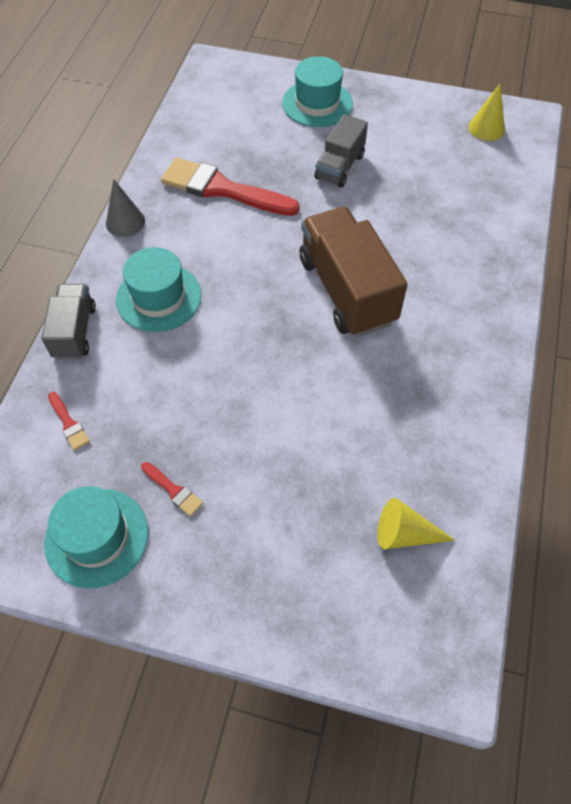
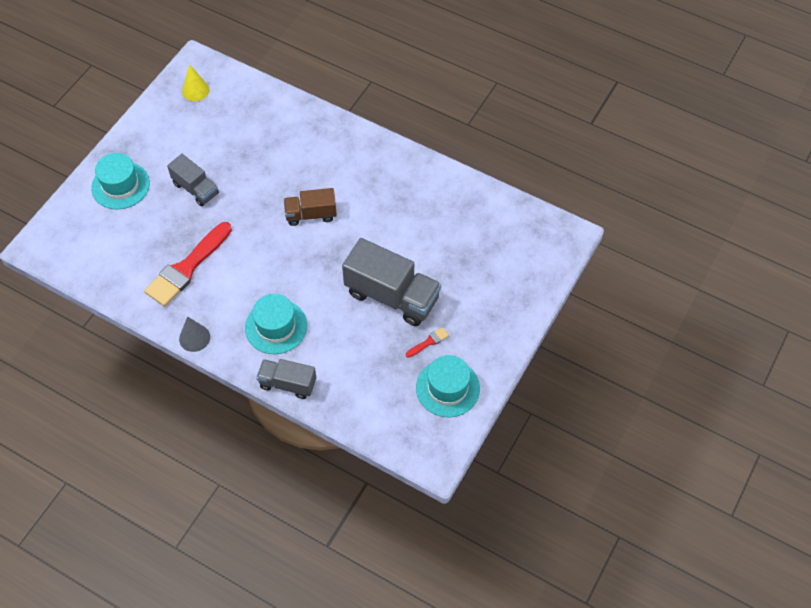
camera: 75 degrees left, 0 degrees up
(69, 423) = (362, 395): red brush -> none
(242, 421) = (392, 296): none -> grey truck
(347, 290) = (311, 214): brown truck -> brown truck, size x0.58
(404, 533) = (488, 232): yellow cone -> none

